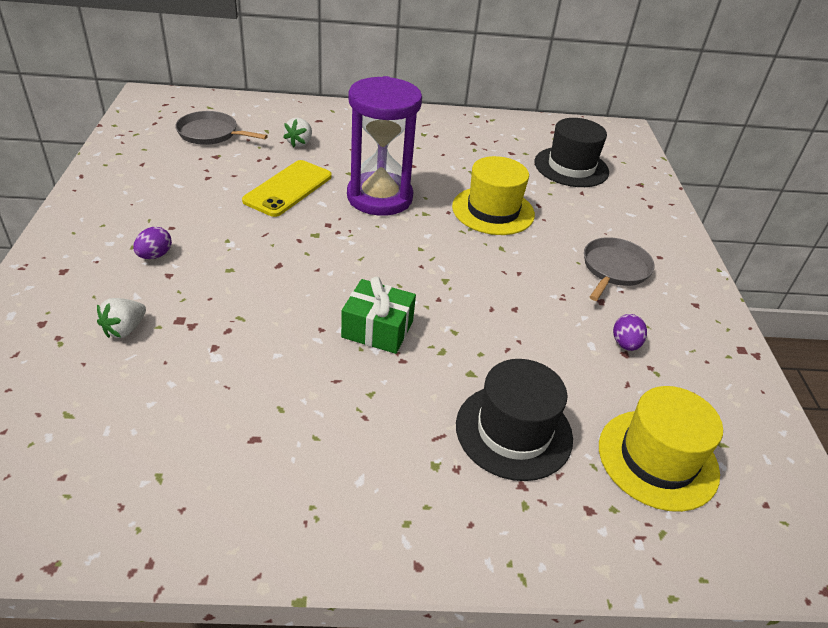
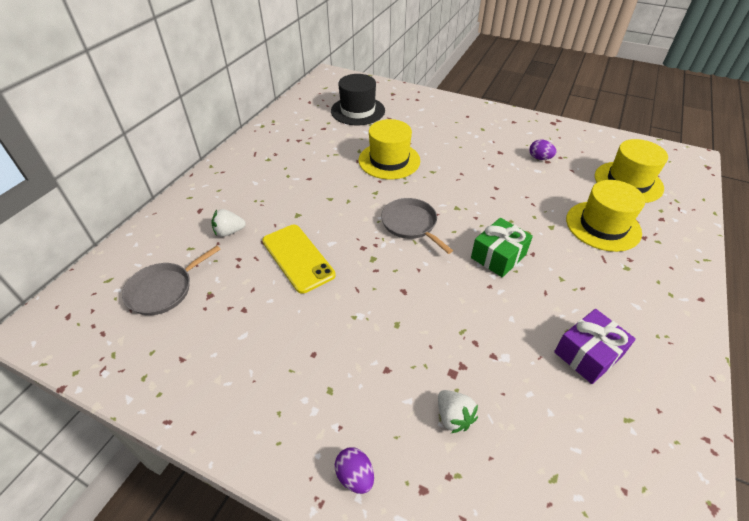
camera: 60 degrees left, 5 degrees up
(155, 255) = (353, 375): purple egg -> purple egg (355, 476)
(248, 430) = (588, 354): none -> purple gift
(300, 143) = (229, 232): white strawberry -> white strawberry turned 120 degrees clockwise
(379, 197) = (342, 209): purple hourglass -> none
(513, 431) = (603, 226): black hat -> yellow hat
(614, 269) = (472, 136): grey pan -> grey pan (411, 224)

